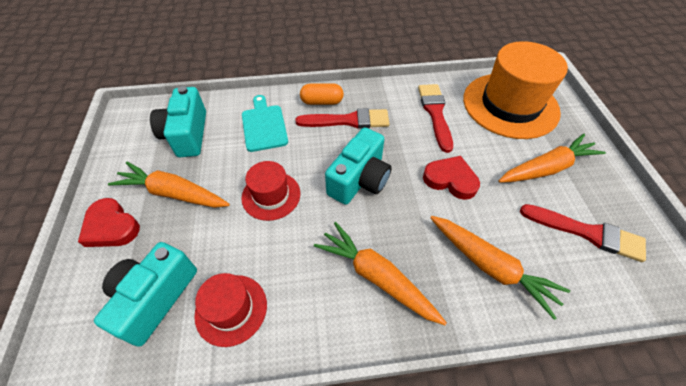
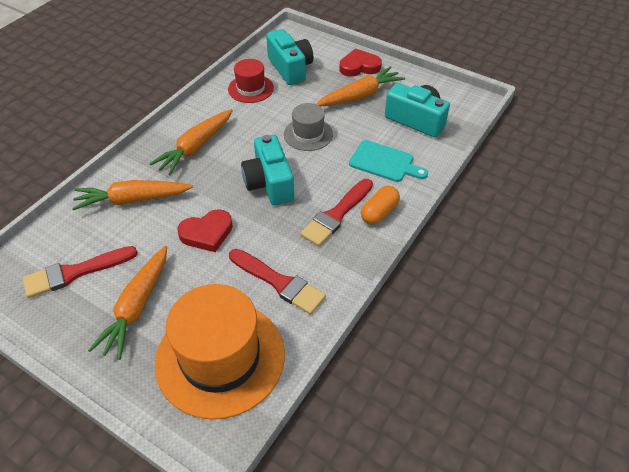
camera: 130 degrees right, 5 degrees down
(271, 195) = (308, 134): red hat -> grey hat
(376, 277) = (195, 147): orange carrot -> orange carrot turned 135 degrees clockwise

